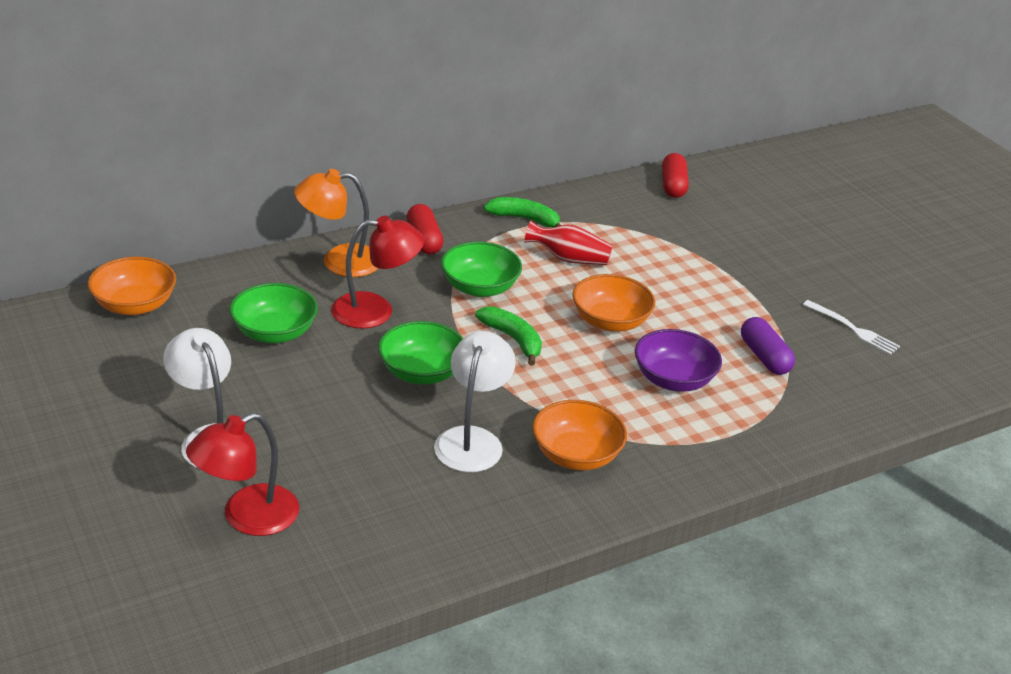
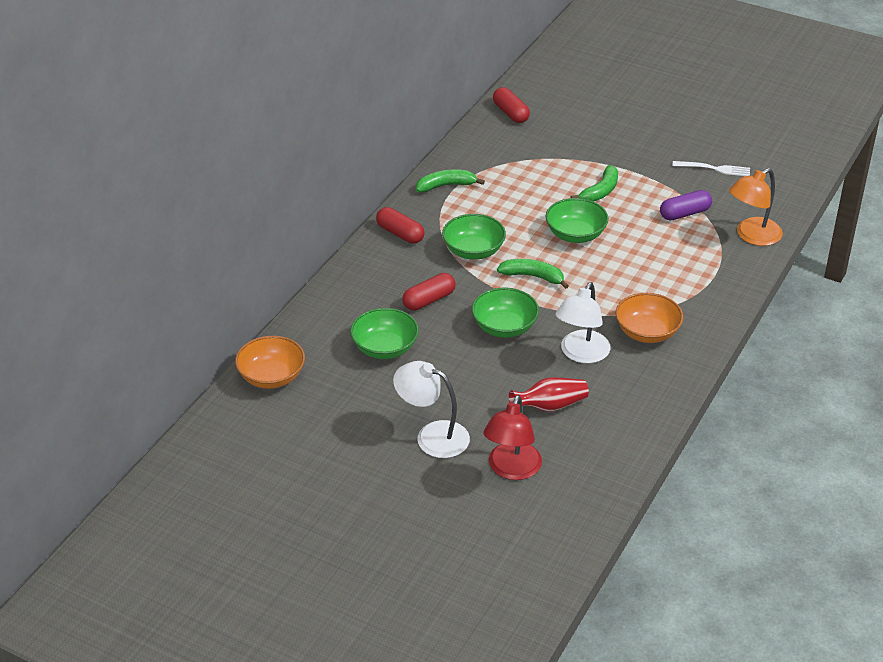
camera: 30 degrees left, 5 degrees up
(339, 261) = (364, 277): orange lamp -> orange lamp (752, 236)
(375, 311) = (429, 300): red lamp -> red capsule
(472, 439) = (581, 354): white lamp -> white lamp turned 135 degrees counterclockwise
(568, 259) = (504, 202): red vase -> red vase (550, 406)
(610, 321) = (575, 234): orange bowl -> green bowl
(673, 379) = (650, 255): purple bowl -> none
(688, 294) = (600, 191): none -> green banana
(764, 357) = (684, 213): purple capsule -> purple capsule turned 60 degrees counterclockwise

